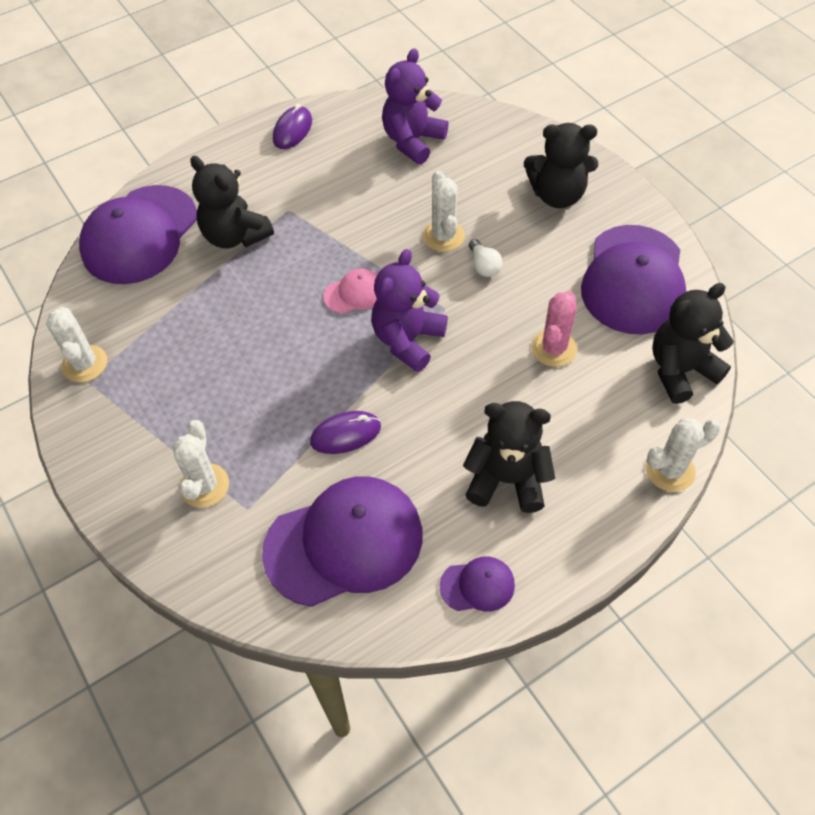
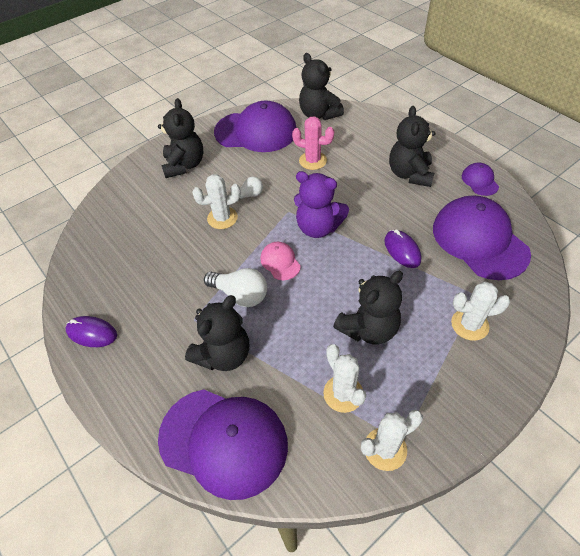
camera: 95 degrees left, 5 degrees down
(230, 373) = (368, 329): none -> black teddy bear
(312, 252) = (240, 295): none -> white light bulb
(412, 141) = (120, 246): purple teddy bear -> none
(670, 470) = (383, 117): white cactus -> white cactus (343, 394)

